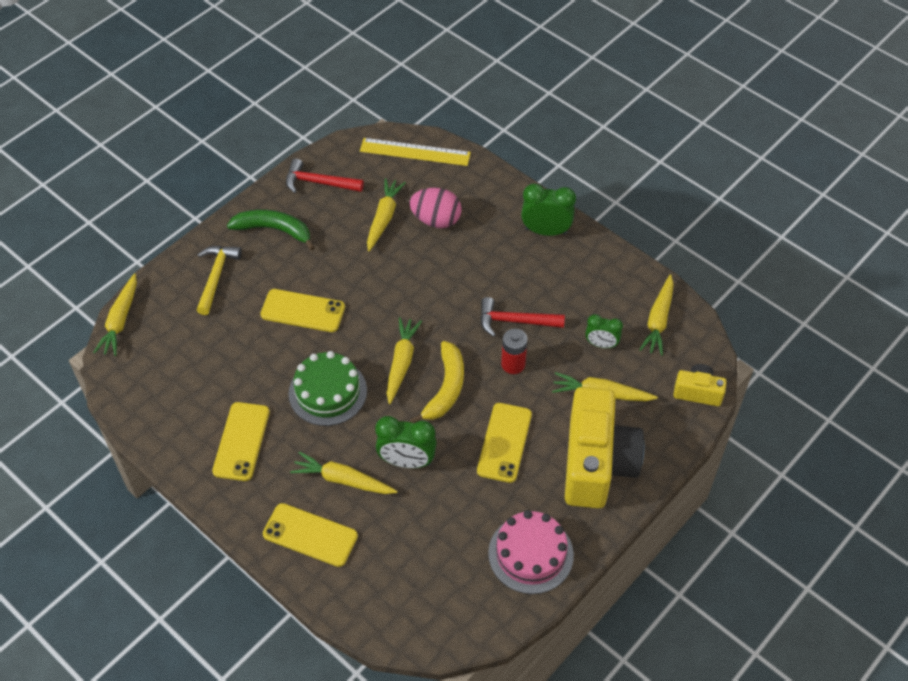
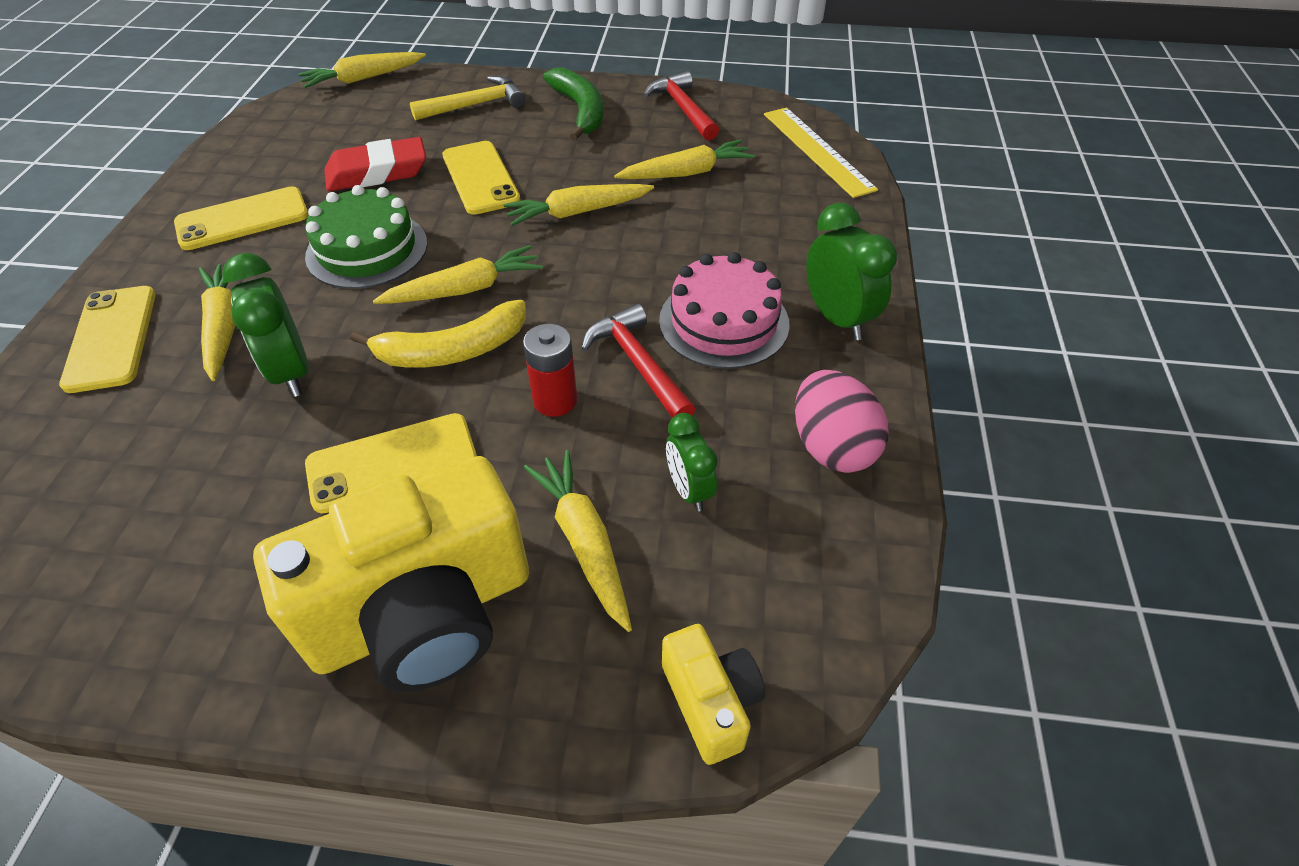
camera: 55 degrees right, 5 degrees down
(250, 357) = (377, 173): none -> red eraser
(436, 220) = (733, 213): pink egg -> pink egg (831, 447)
(530, 554) = (167, 613): pink cake -> pink cake (724, 322)
(658, 320) = (816, 546): yellow carrot -> yellow carrot (578, 212)

